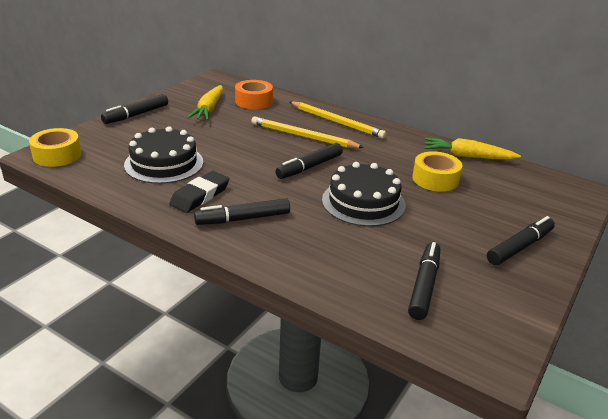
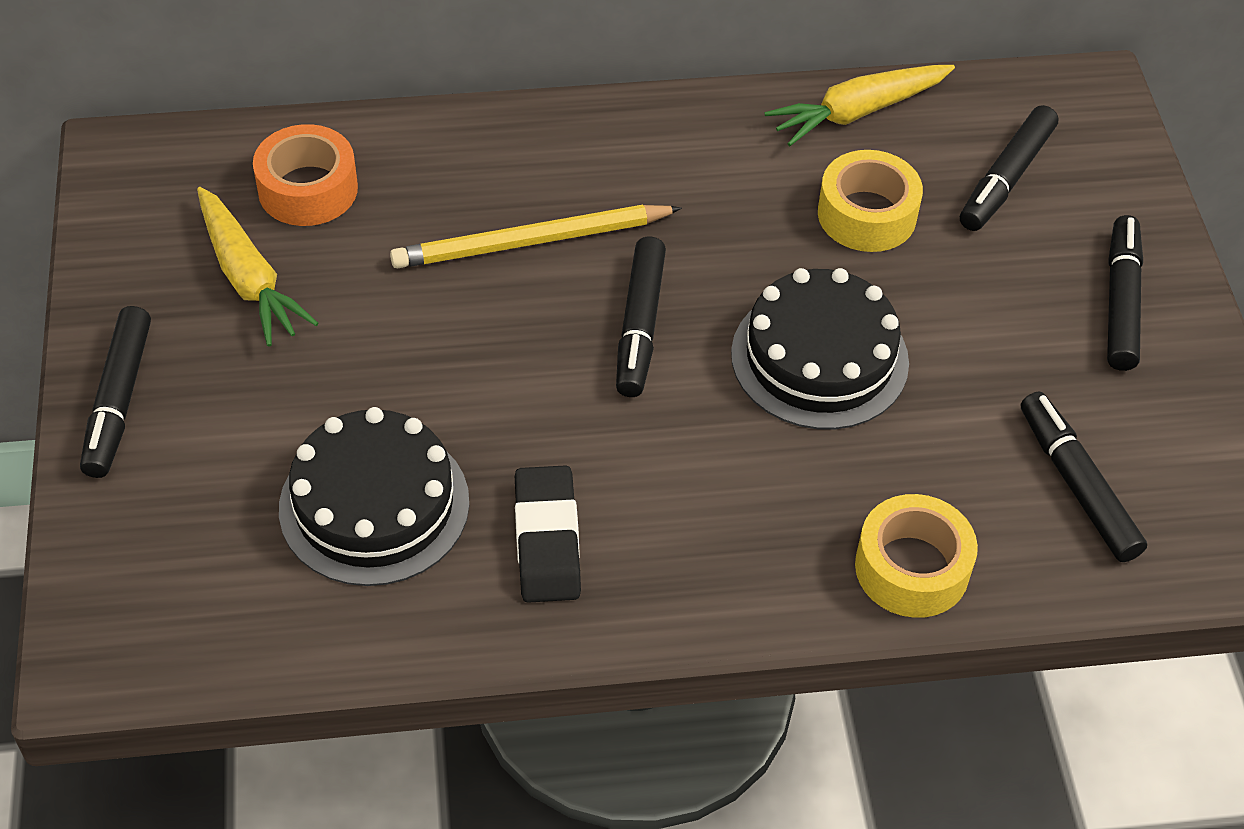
camera: 40 degrees left, 20 degrees up
(57, 155) = (131, 637): yellow tape -> yellow tape (912, 568)
(243, 219) = (684, 541): black marker -> black marker (1006, 178)
(337, 122) = (543, 153): yellow pencil -> none

